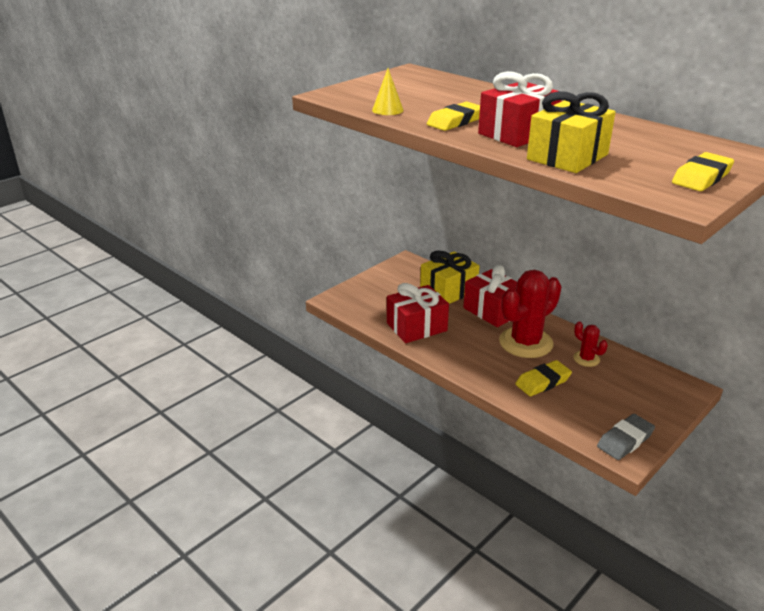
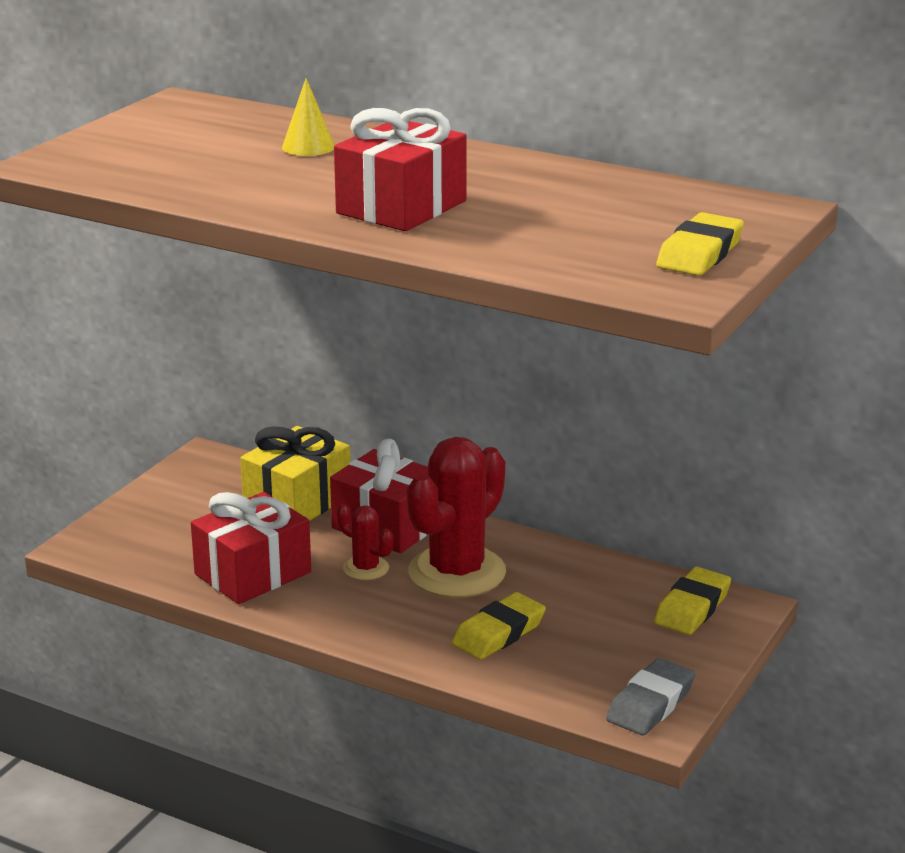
camera: 15 degrees left, 5 degrees down
(387, 110) = (165, 184): yellow cone -> yellow cone (308, 147)
(455, 121) = (291, 194): yellow eraser -> yellow eraser (692, 607)
(567, 157) = (491, 240): yellow gift -> none
(586, 359) = (567, 584): red cactus -> red cactus (366, 568)

